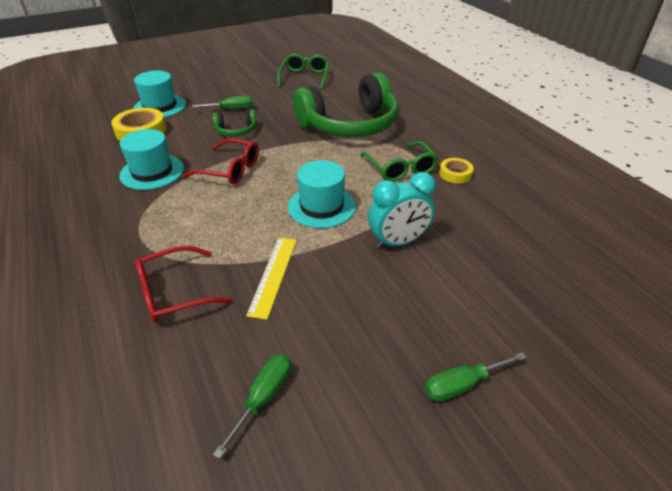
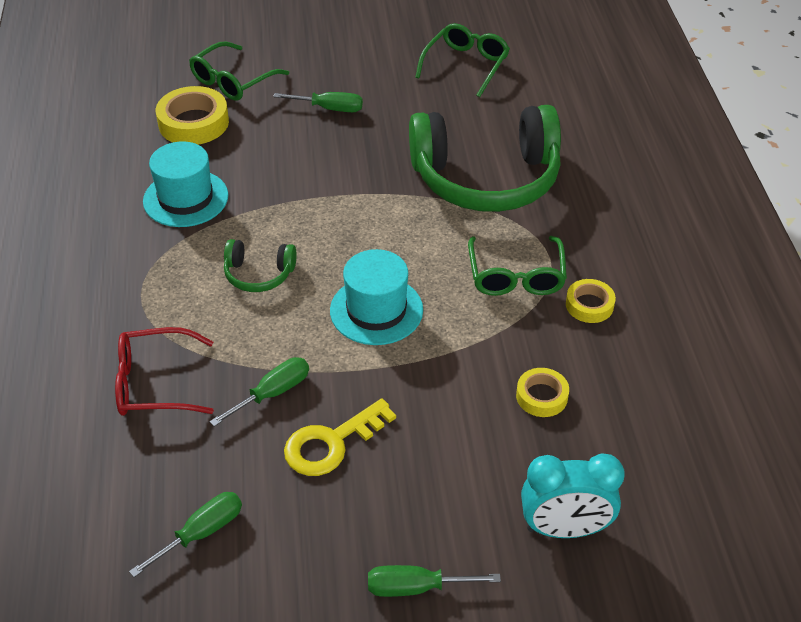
camera: 20 degrees right, 5 degrees up
(160, 106) = (233, 81): turquoise hat -> green glasses
(230, 170) = (284, 219): red glasses -> none
(236, 131) = (320, 152): green headphones -> green headphones (259, 274)
(273, 275) = (273, 393): yellow ruler -> green screwdriver
(336, 297) = (331, 443): none -> yellow key
(398, 242) = (446, 390): turquoise clock -> turquoise clock (564, 529)
(462, 230) = (541, 396): none -> yellow tape

